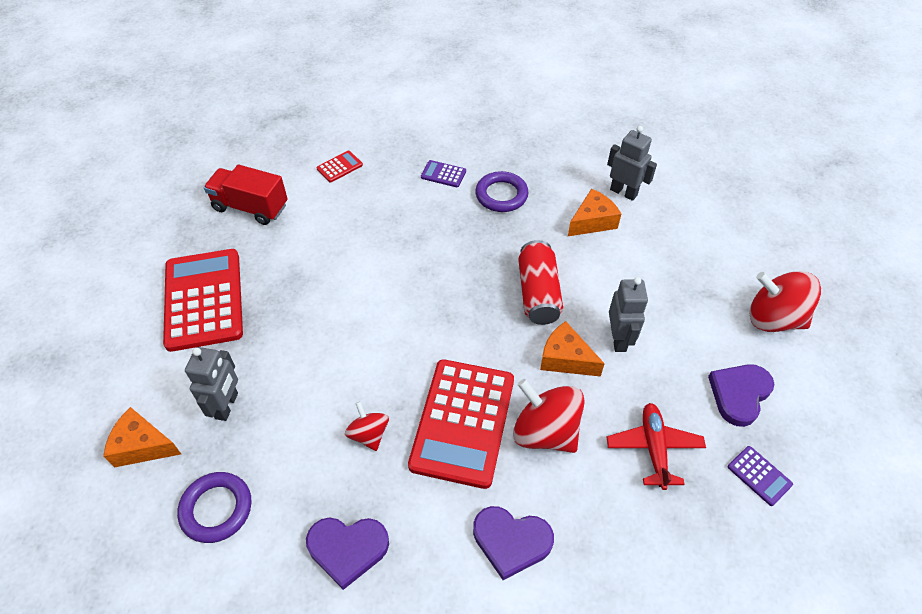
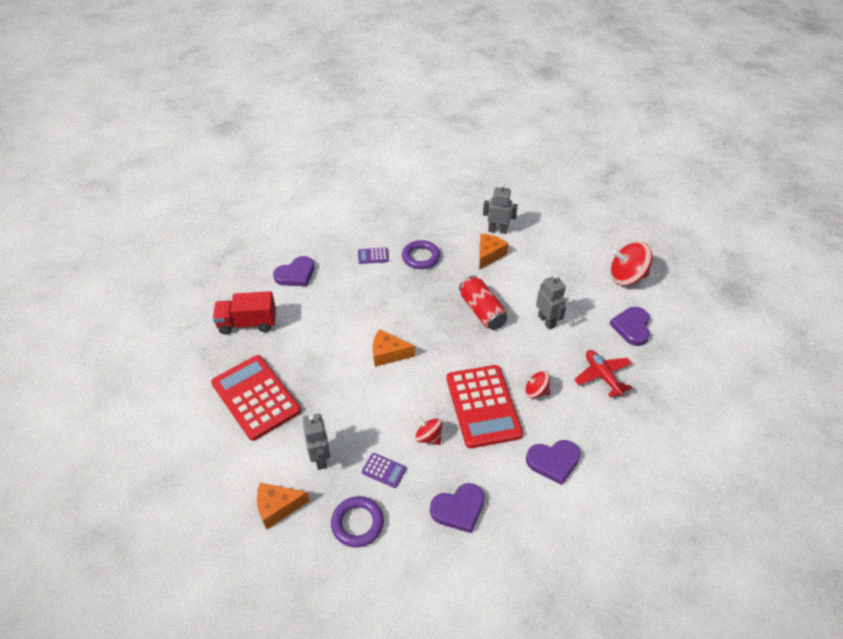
camera: 25 degrees left, 5 degrees down
(339, 167) = (296, 274): red calculator -> purple heart
(545, 432) = (536, 392): red spinning top -> red spinning top, size x0.57
(565, 359) = (522, 344): orange cheese -> orange cheese (388, 354)
(759, 475) = (666, 368): purple calculator -> purple calculator (384, 470)

